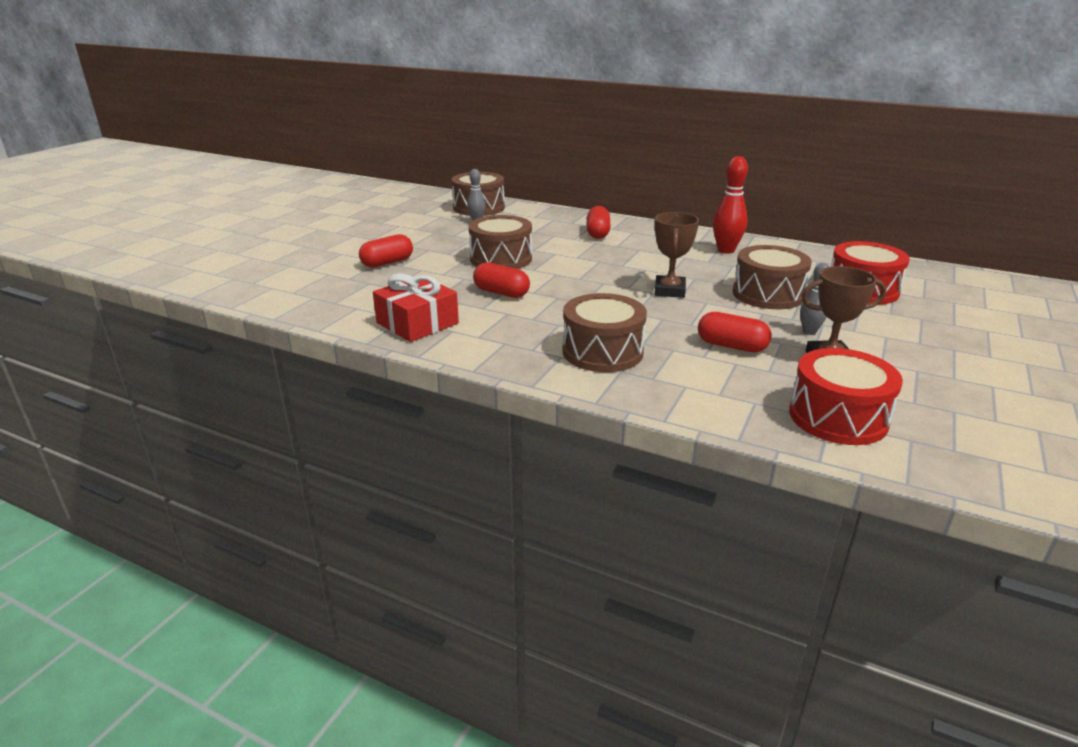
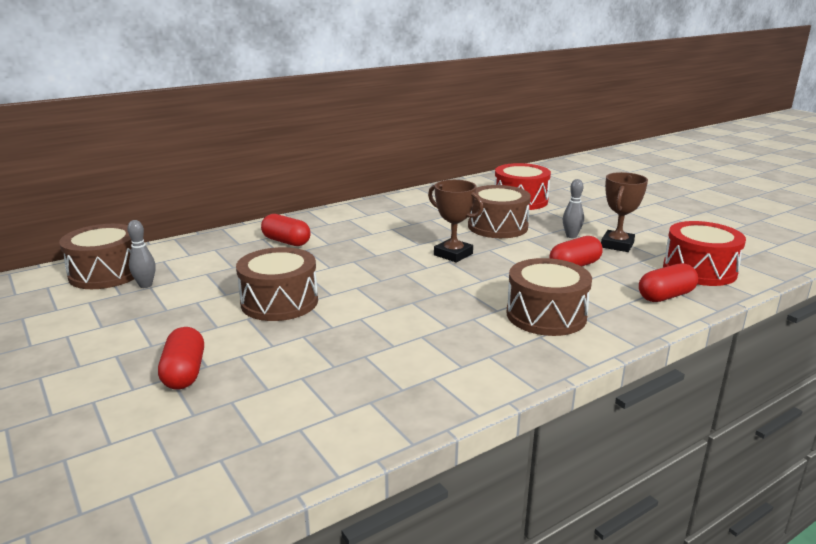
camera: 60 degrees left, 5 degrees down
(417, 323) = (392, 394): red gift -> none
(501, 293) = (369, 325): red capsule -> red capsule (665, 296)
(726, 250) = (399, 212): red bowling pin -> none

